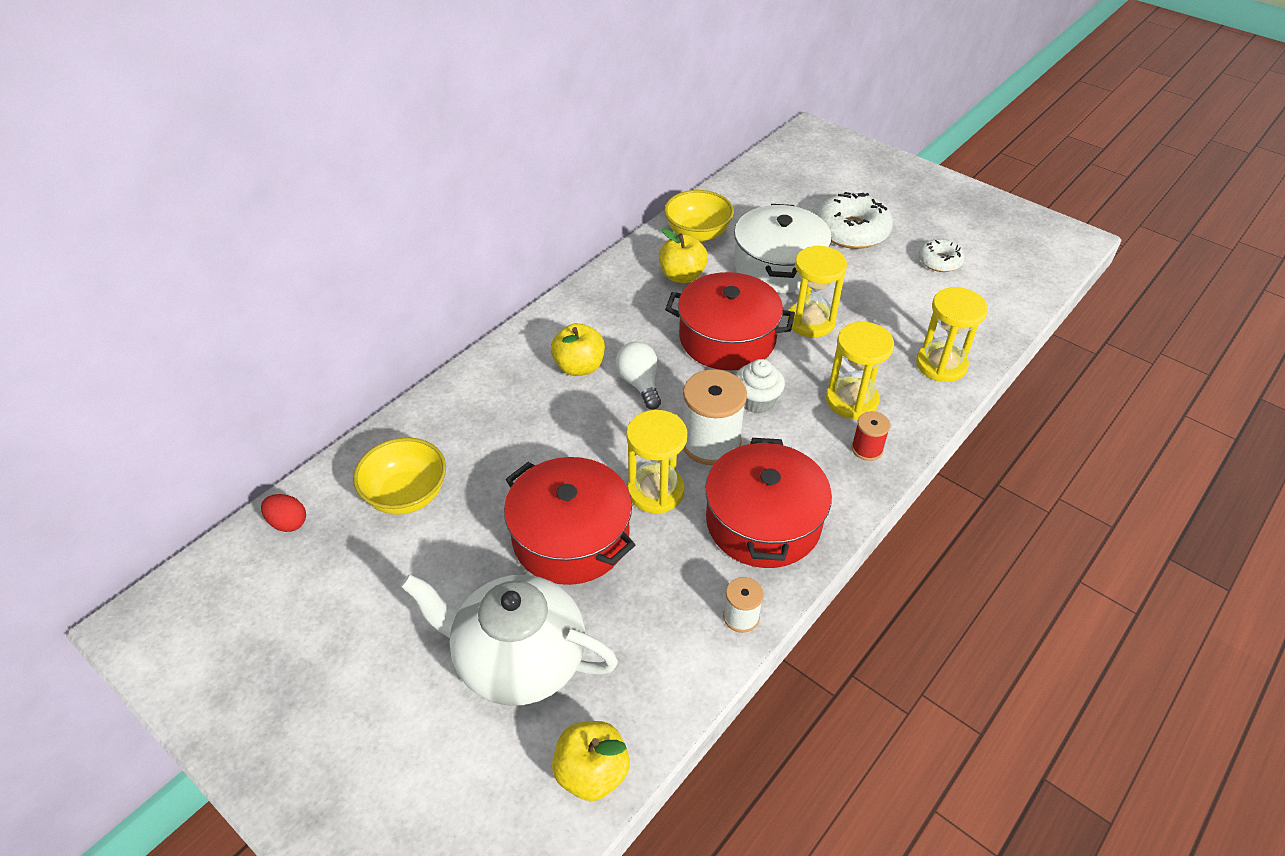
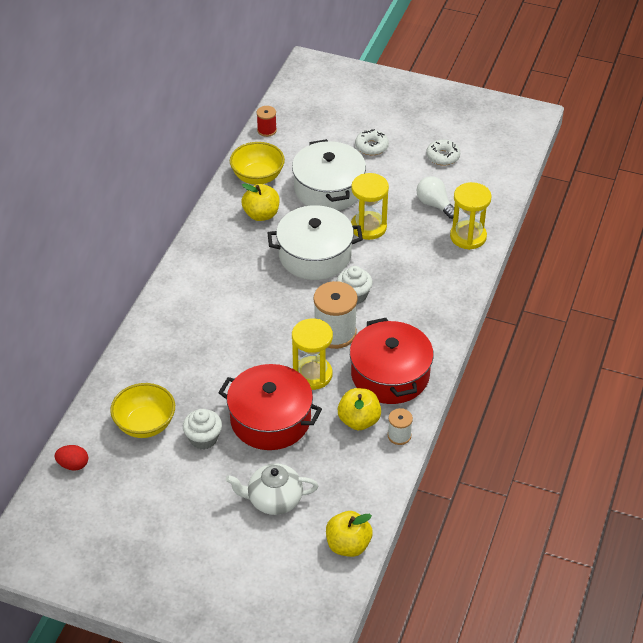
camera: 20 degrees left, 0 degrees up
(469, 537) = (203, 438): none -> white cupcake
(518, 659) = (273, 500): white teapot -> white teapot, size x0.64
(579, 367) = (219, 304): yellow apple -> yellow apple (359, 420)
(640, 384) = (268, 304): white light bulb -> white light bulb (434, 204)
(727, 338) = (315, 255): red pot -> white pot
(851, 231) = (371, 146): white donut -> white donut, size x0.57
(851, 400) = (417, 278): yellow hourglass -> none
(867, 449) = (439, 309): red spool -> red spool (267, 130)

